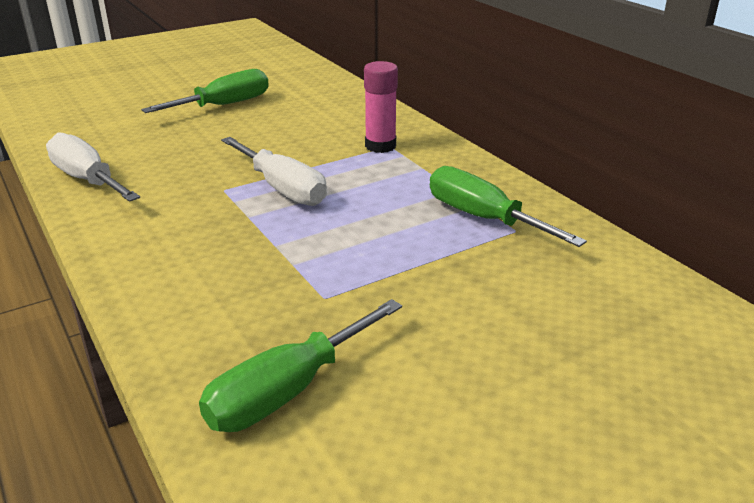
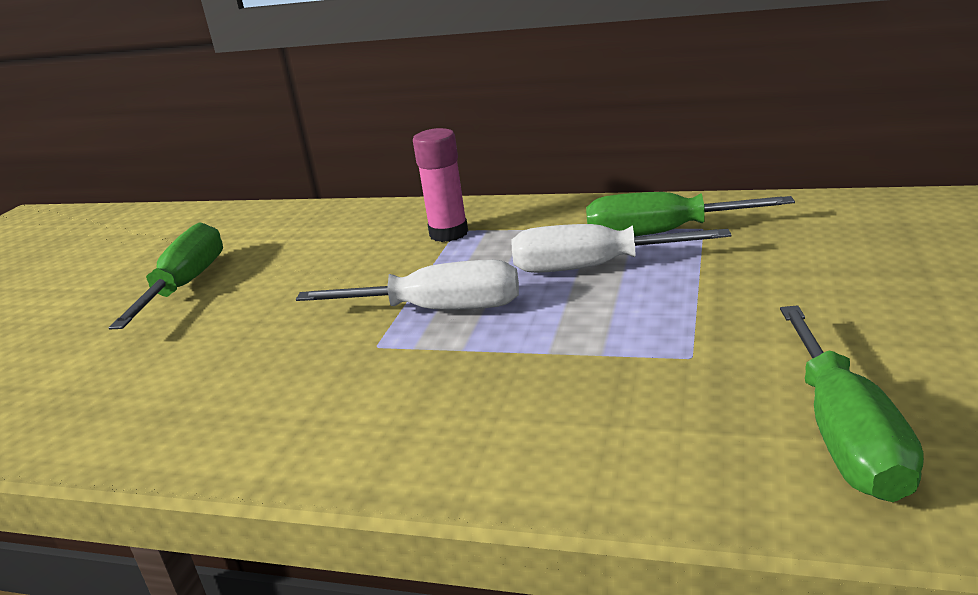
camera: 40 degrees left, 5 degrees down
(87, 180) = (172, 435): white screwdriver -> white screwdriver (592, 267)

